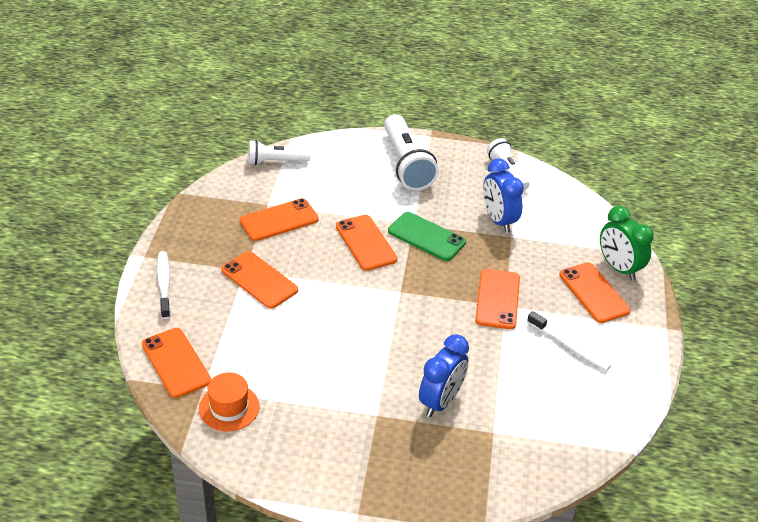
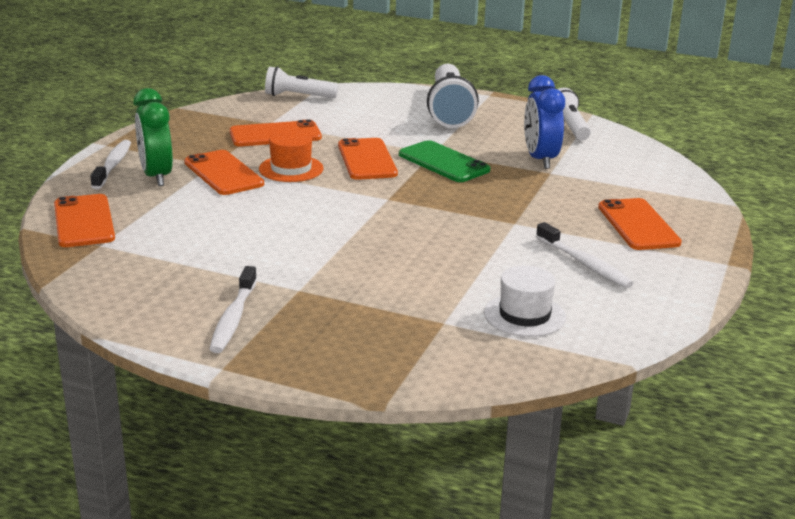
camera: 15 degrees right, 15 degrees down
(229, 407) = (121, 262): orange hat -> orange hat (291, 169)
(343, 457) = (233, 318): none -> white toothbrush
(441, 401) = (388, 288): blue clock -> none
(497, 299) = (507, 216): orange phone -> none
(546, 413) = (524, 315): none -> white hat
(618, 268) = (680, 209): green clock -> green clock (156, 176)

